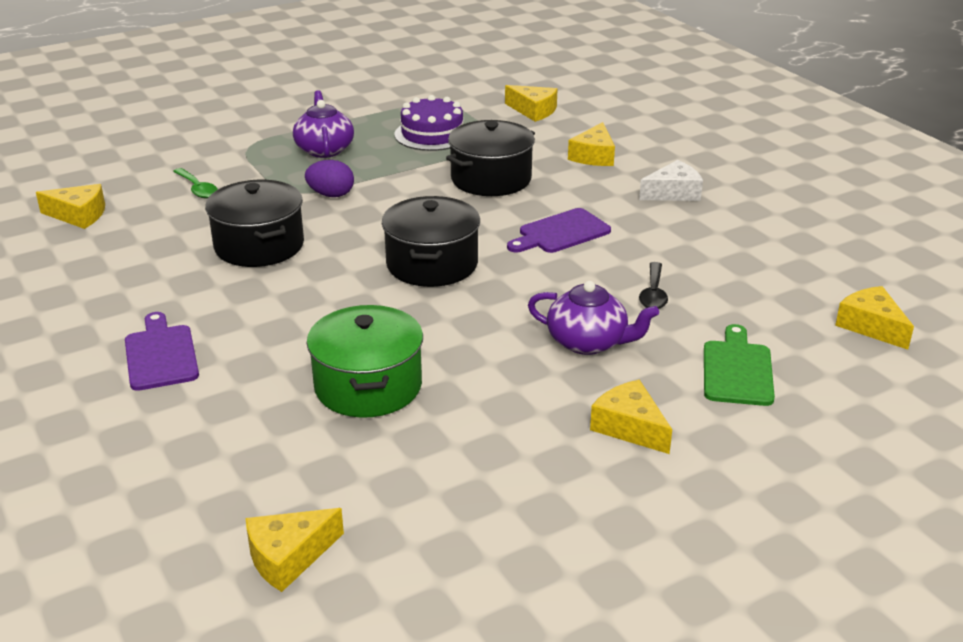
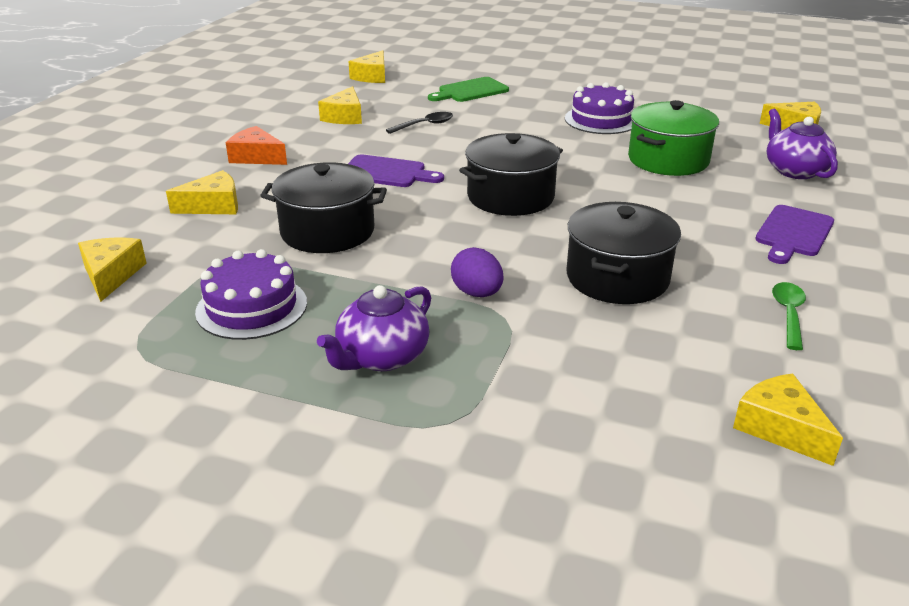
camera: 130 degrees left, 0 degrees up
(197, 189) = (596, 384): green spoon -> green spoon (788, 314)
(524, 411) = (601, 120): none -> purple cake
(588, 342) = (511, 125): purple teapot -> purple teapot (794, 170)
(629, 427) = (564, 98): yellow cheese -> yellow cheese (345, 117)
(673, 193) = (256, 157): white cheese -> orange cheese

